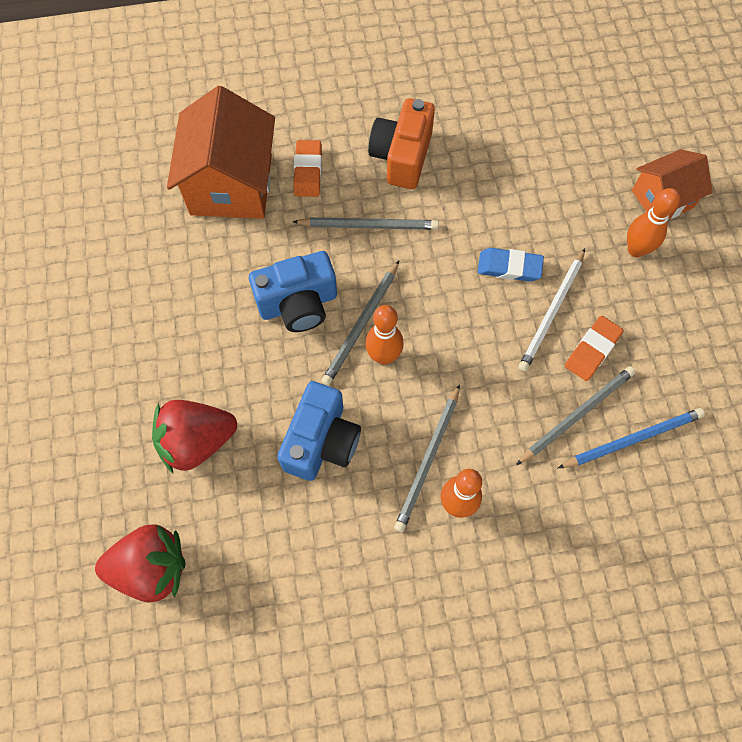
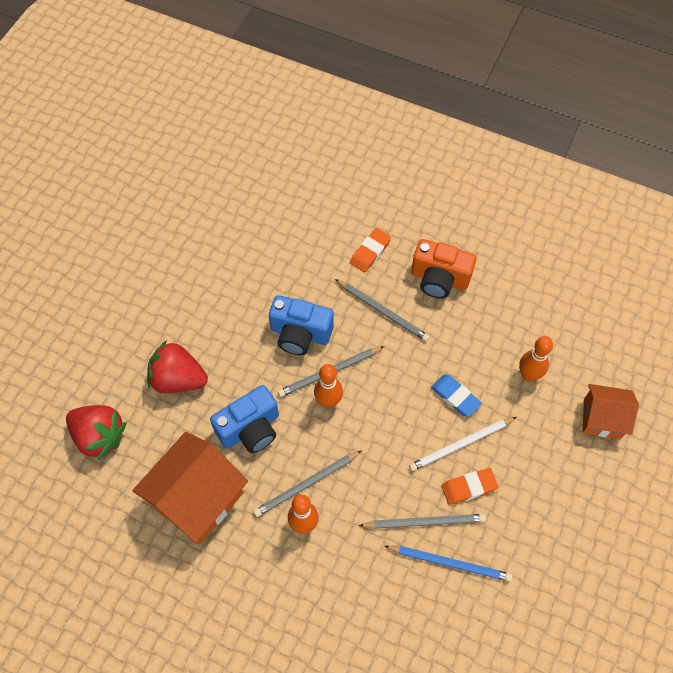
camera: 35 degrees right, 5 degrees down
(231, 184) = (315, 231): orange house -> orange house (197, 498)
(401, 157) = (439, 279): orange camera -> orange camera turned 120 degrees counterclockwise
(636, 250) = (554, 441): orange bowling pin -> orange bowling pin (528, 375)

